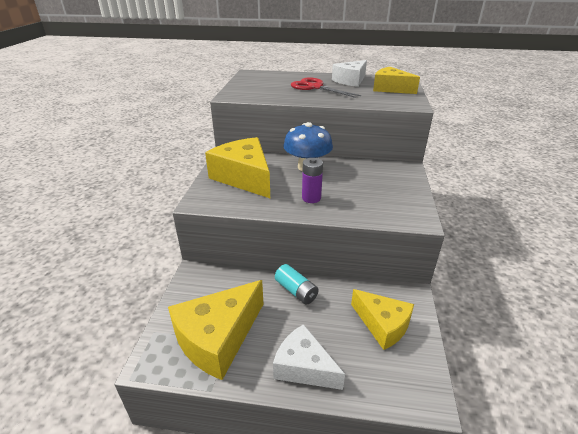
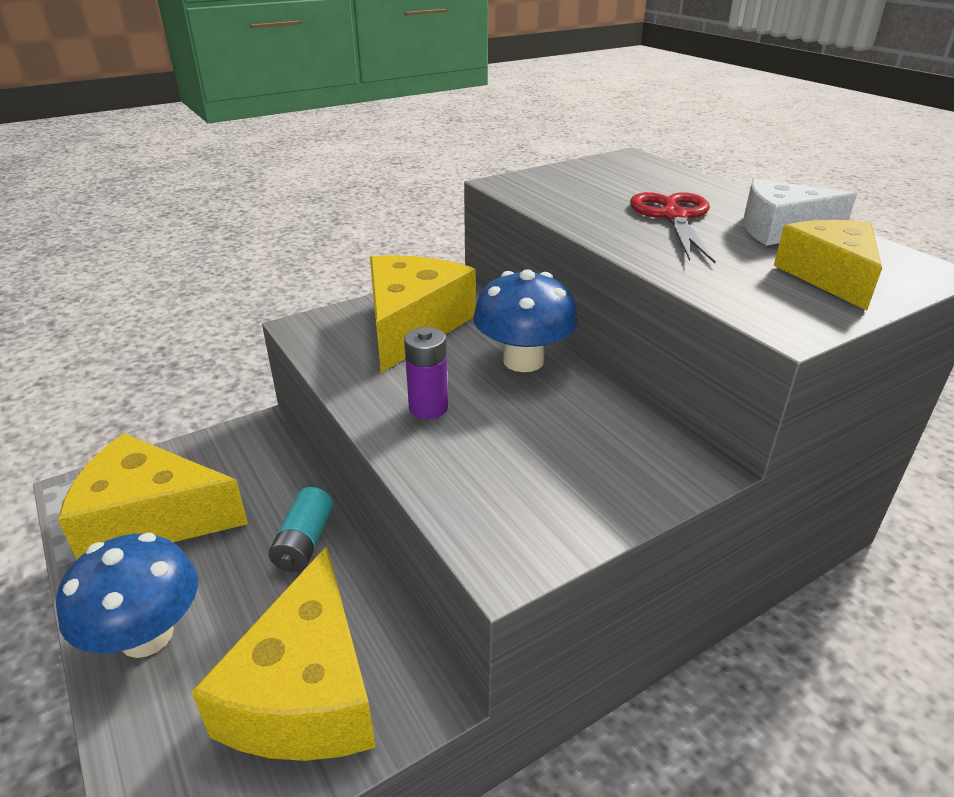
camera: 50 degrees right, 0 degrees up
(304, 367) = (147, 635): white cheese -> blue mushroom
(382, 325) = (306, 691): yellow cheese -> yellow cheese, size x1.53

